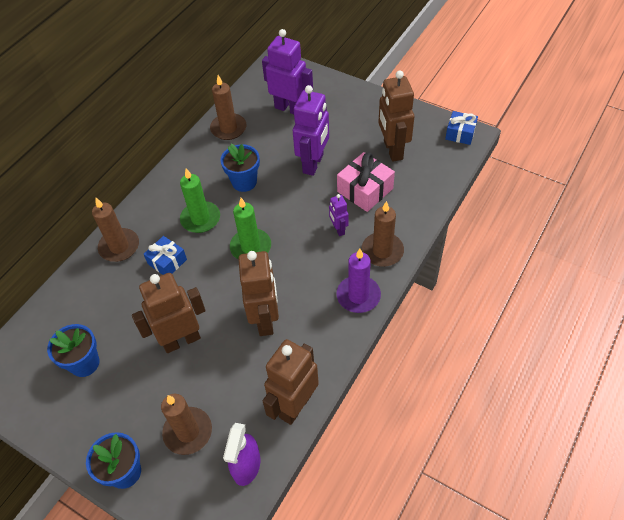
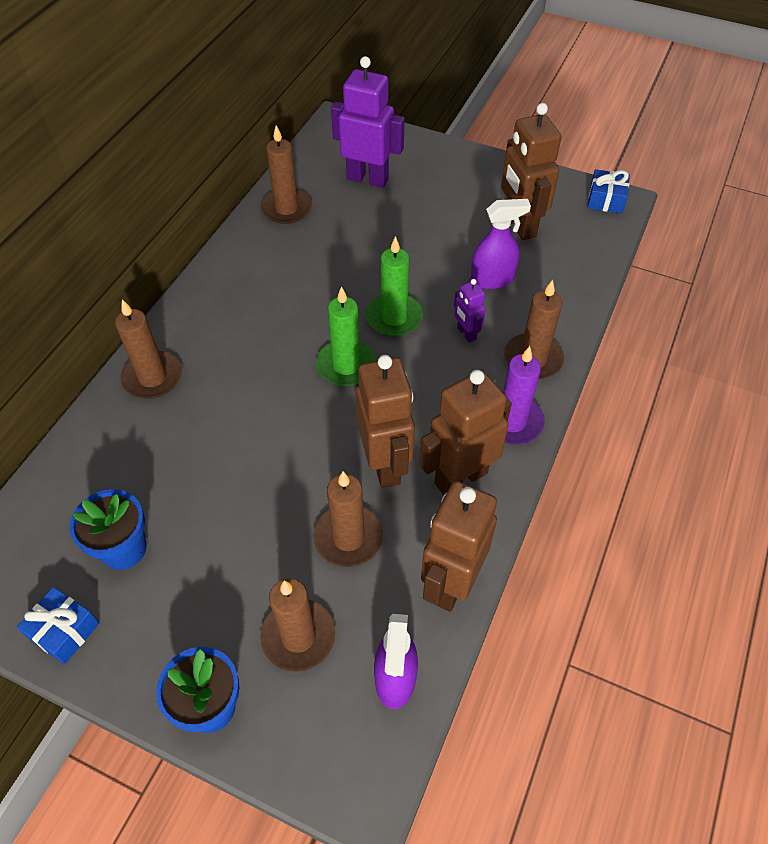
camera: 10 degrees left, 0 degrees up
(167, 261) = (227, 394): blue gift -> blue gift (64, 630)
(181, 340) = (266, 503): brown robot -> brown robot (460, 477)
(200, 219) = (267, 331): green candle -> green candle (394, 317)
(231, 368) = (348, 538): none -> brown candle
(244, 182) = (321, 278): blue flower pot -> none
(313, 164) = (414, 249): purple robot -> none
(365, 190) = (492, 279): pink gift -> purple spray bottle

